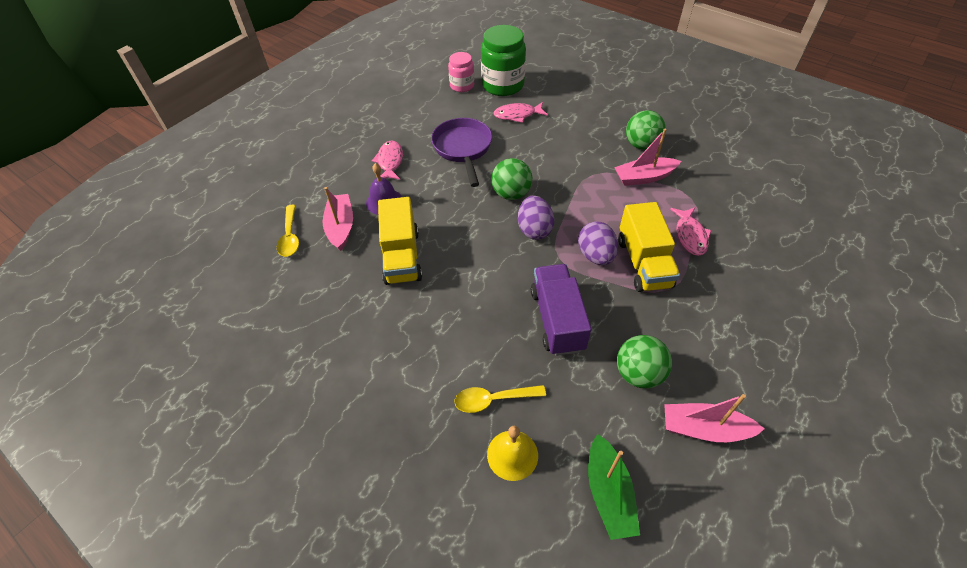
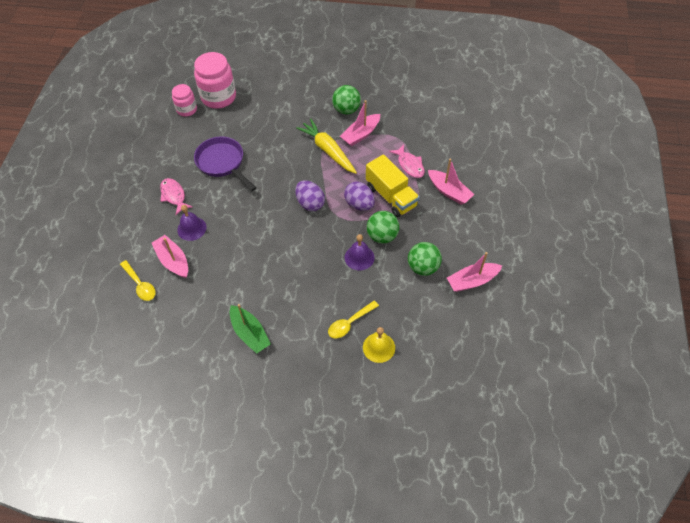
camera: 30 degrees left, 5 degrees up
(402, 256) = (232, 262): yellow truck -> none
(503, 85) = (218, 97): green jar -> pink jar
(511, 194) = (279, 184): green ball -> green ball (382, 236)
(517, 115) = (245, 119): pink fish -> none
(557, 320) = (359, 257): purple truck -> purple bell
(592, 180) = (328, 150): none -> yellow carrot
(608, 493) = (440, 340): green boat -> green boat (250, 333)
(730, 290) = (449, 191): none -> pink boat

